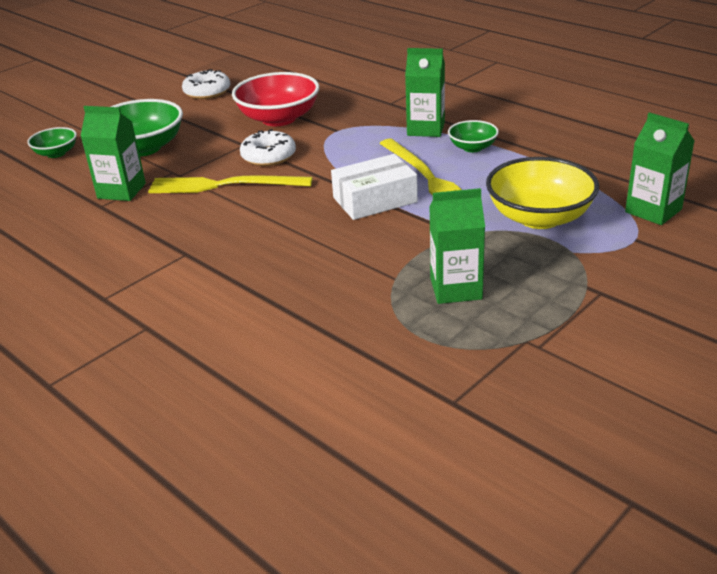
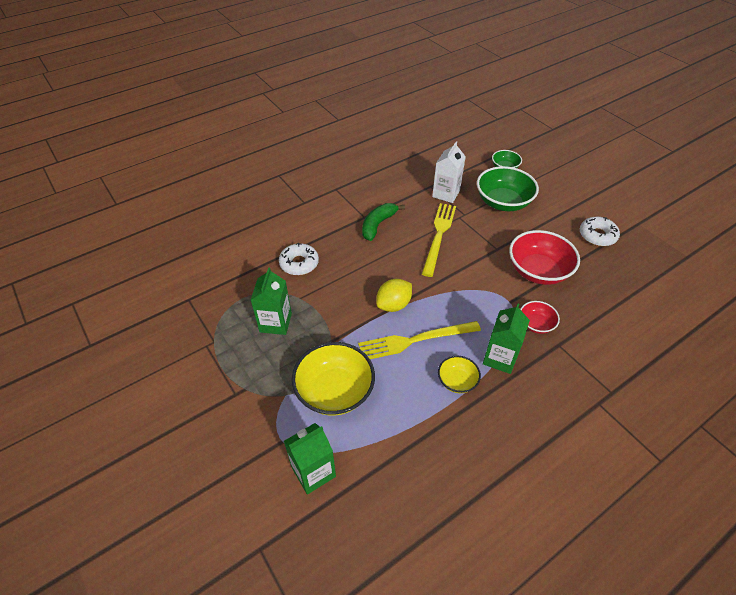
camera: 100 degrees right, 15 degrees up
(121, 191) = (446, 193): green carton -> white carton
(205, 237) = (378, 225): none -> green banana
(268, 156) = (475, 259): white donut -> white donut (299, 263)
(366, 115) = (536, 324): none -> red bowl
(375, 200) = (393, 305): white box -> yellow lemon
(472, 147) = (457, 381): green bowl -> yellow bowl

